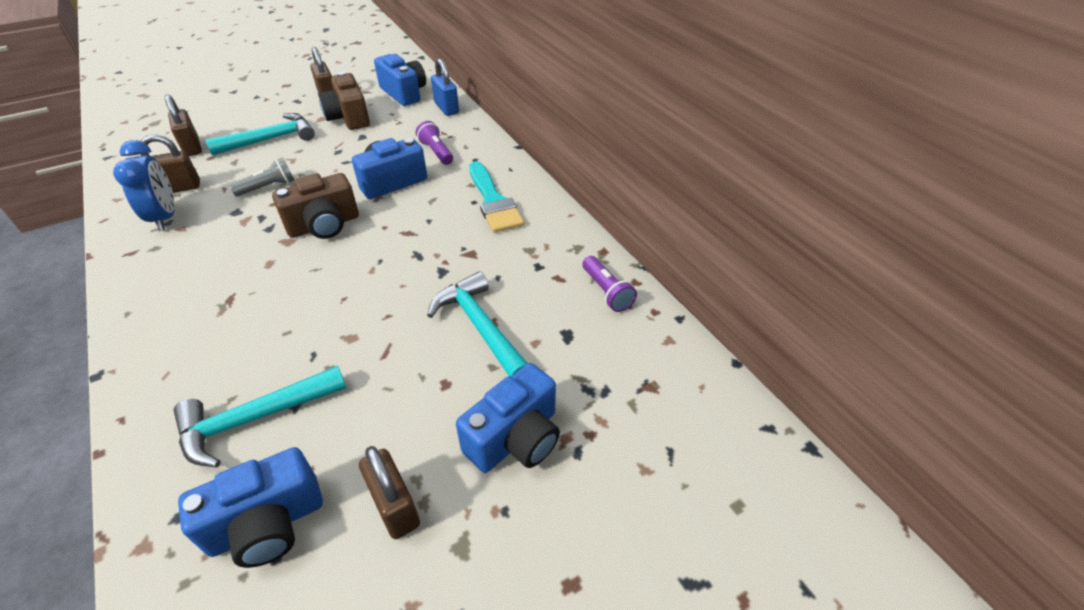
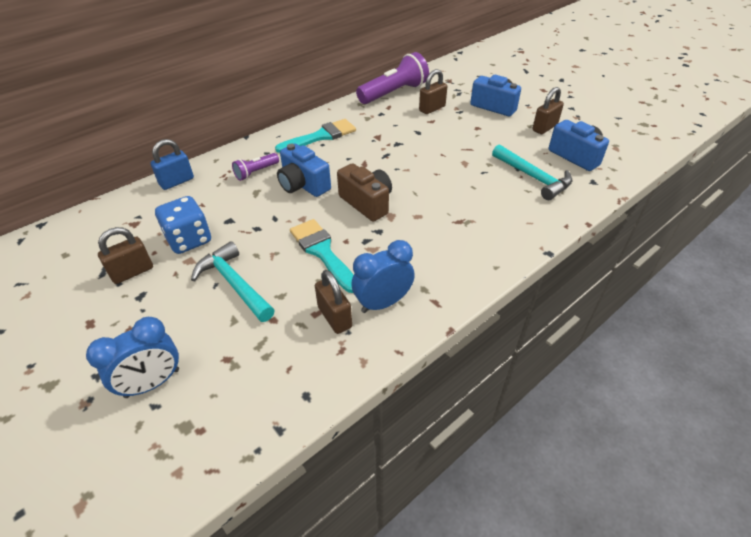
camera: 100 degrees left, 0 degrees up
(192, 147) = (252, 347): brown padlock -> brown padlock (432, 108)
(204, 110) = (152, 383): none -> blue clock
(268, 187) = (322, 252): grey flashlight -> turquoise brush
(349, 117) = (189, 240): brown camera -> blue dice
(404, 93) = (138, 215): blue camera -> none
(480, 327) = (436, 124): turquoise hammer -> none
(606, 292) = (394, 93): purple flashlight -> purple flashlight, size x1.96

